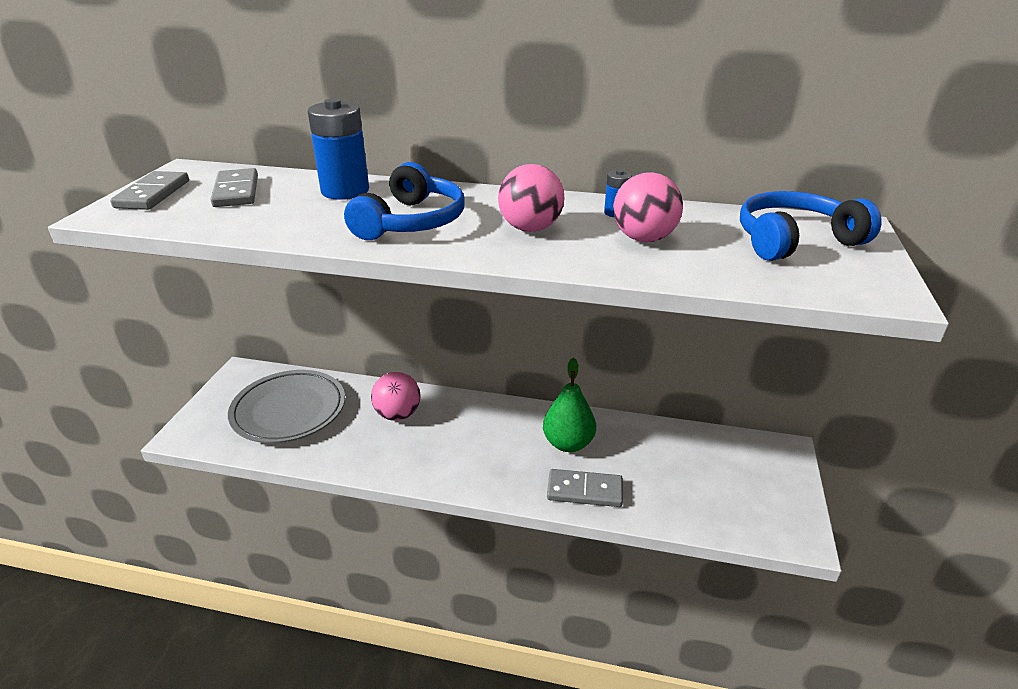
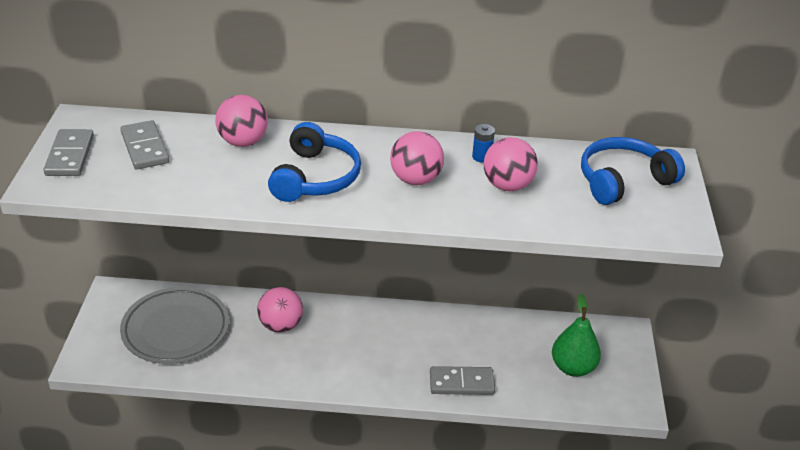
camera: 10 degrees left, 5 degrees up
(345, 191) = (243, 142): blue battery -> pink ball
(568, 443) = (441, 341): green pear -> green pear (573, 367)

